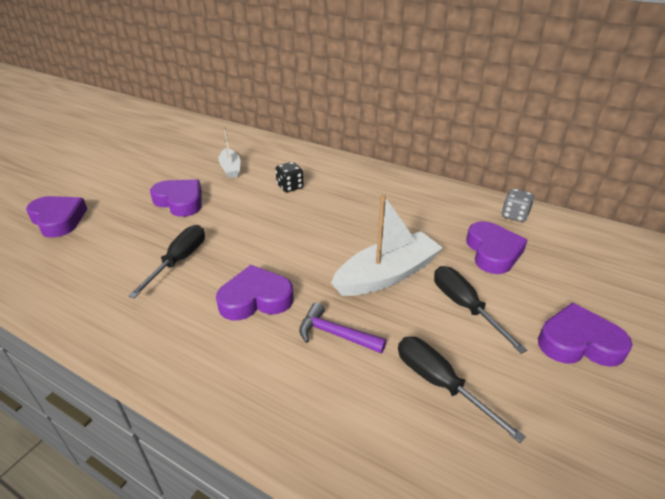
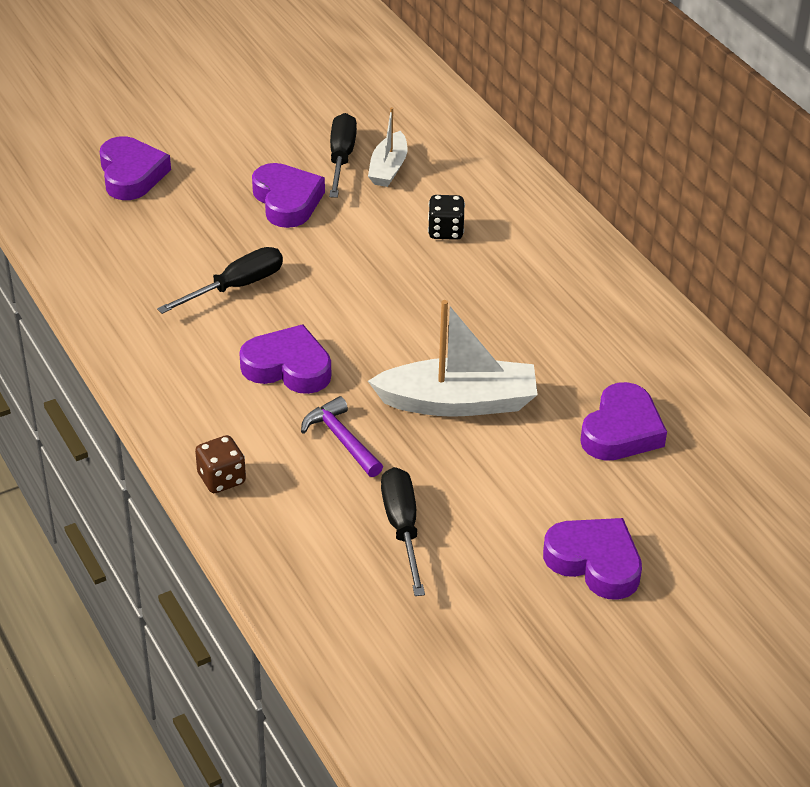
camera: 30 degrees right, 5 degrees up
(268, 414) = (221, 479): none -> brown dice
(464, 306) = (510, 474): black screwdriver -> black screwdriver (341, 158)
(514, 215) = (715, 397): grey dice -> none

